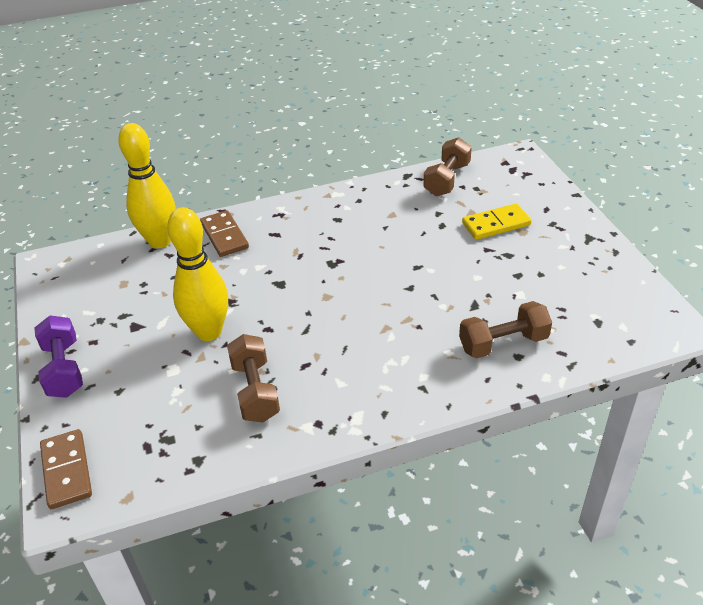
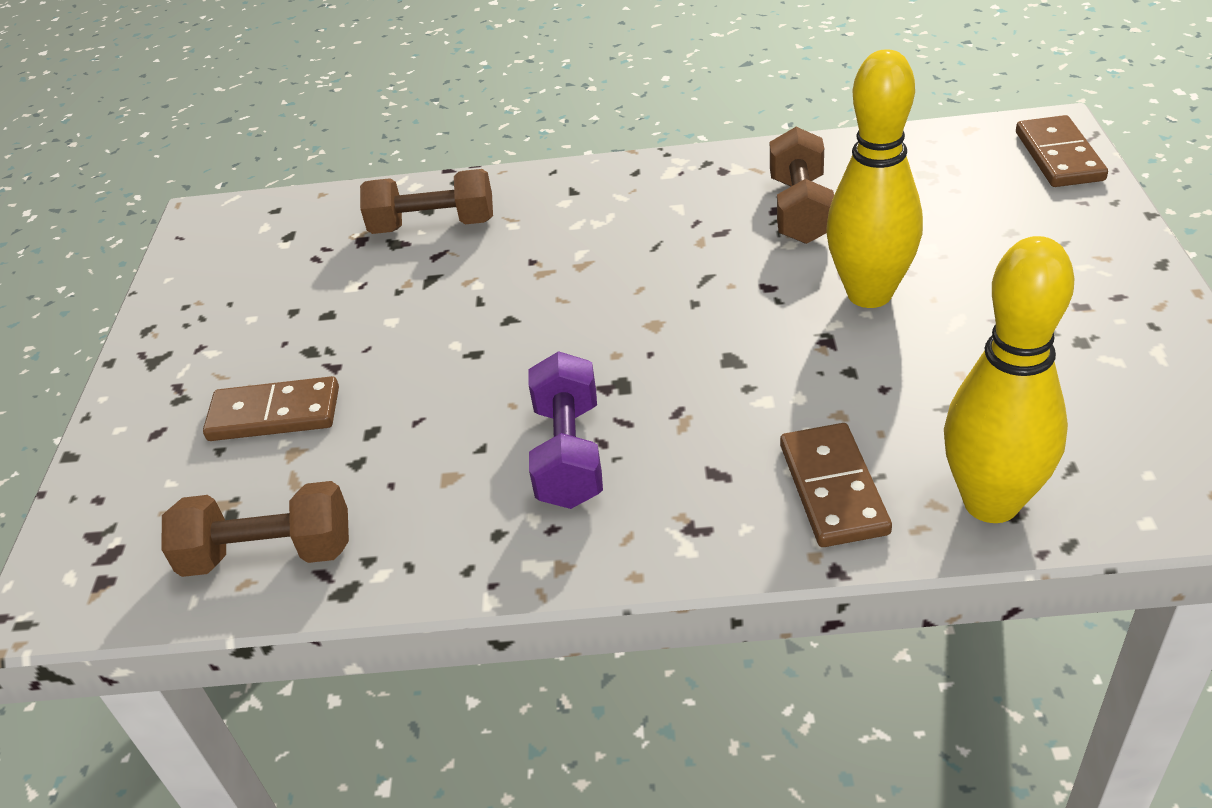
camera: 160 degrees left, 0 degrees up
(64, 369) = (1117, 269): purple dumbbell -> purple dumbbell (568, 454)
(447, 179) = (269, 554): brown dumbbell -> brown dumbbell turned 45 degrees clockwise
(496, 224) = (274, 414): yellow domino -> brown domino

